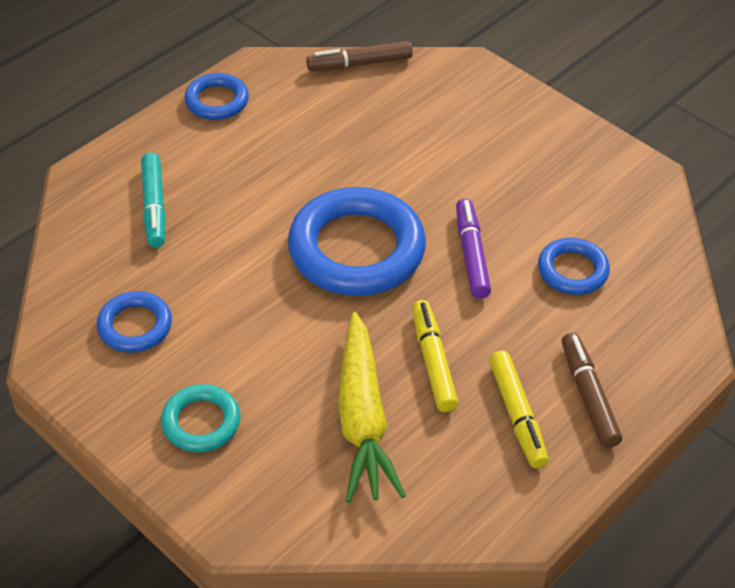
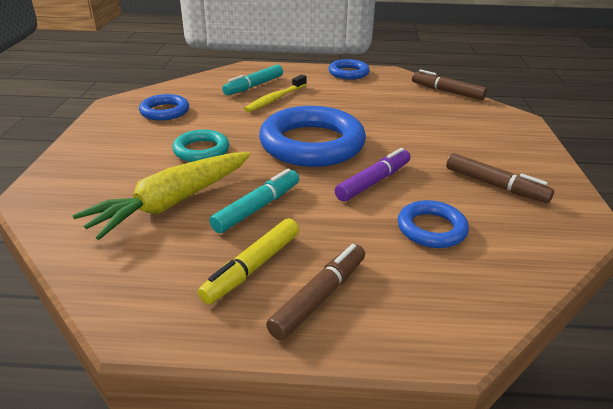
camera: 50 degrees right, 15 degrees down
(201, 422) = (112, 153): turquoise ring -> turquoise ring (201, 150)
(214, 209) = (275, 99): none -> yellow toothbrush
(433, 361) = (257, 207): yellow marker -> turquoise marker
(556, 182) = (495, 185): none -> brown marker

